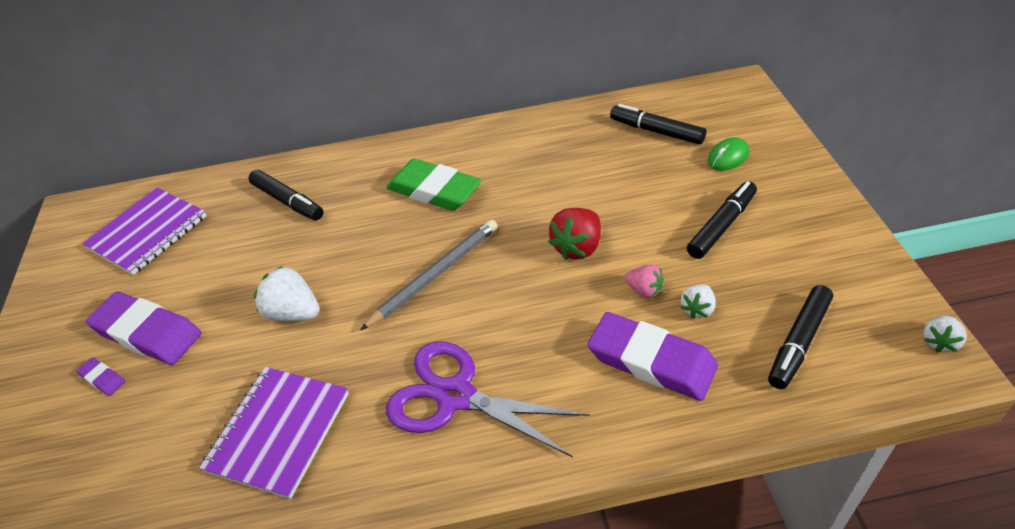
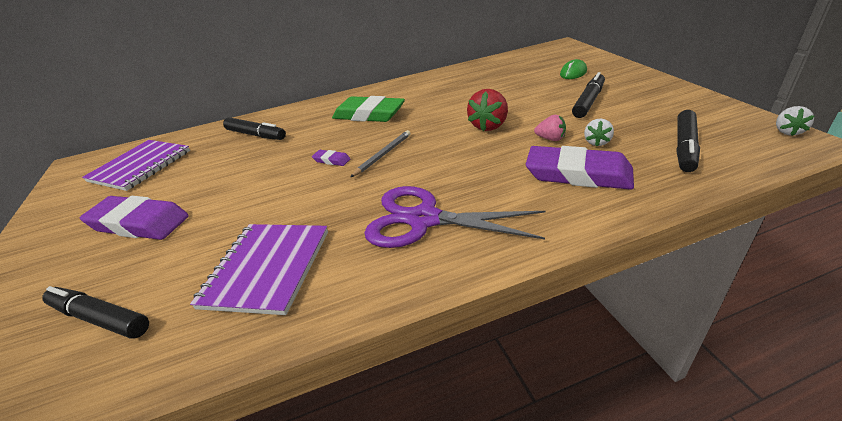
camera: 10 degrees left, 10 degrees down
(102, 378) = (94, 259): purple eraser -> purple eraser (331, 160)
(294, 312) = (269, 192): white strawberry -> none
(435, 275) = (383, 155): grey pencil -> grey pencil, size x0.65
(656, 131) = (517, 69): black marker -> black marker (100, 318)

